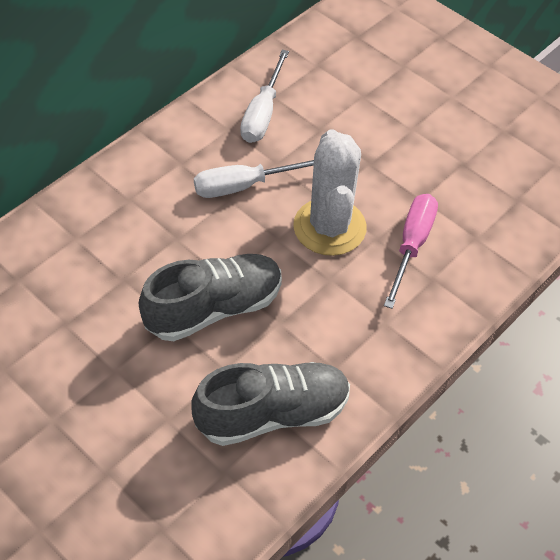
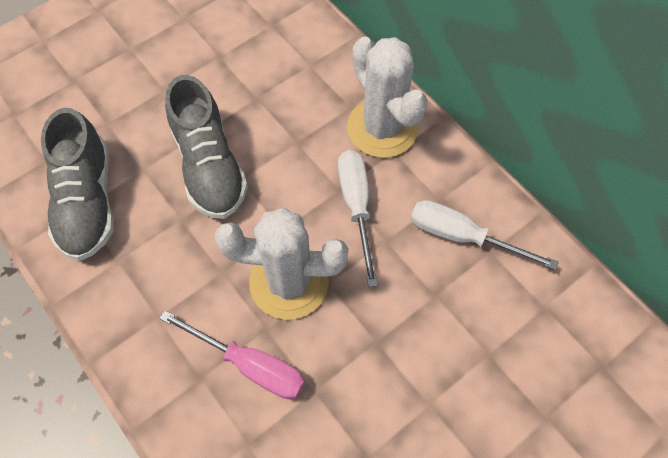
camera: 100 degrees right, 10 degrees up
(154, 173) = (382, 128): none -> white cactus

